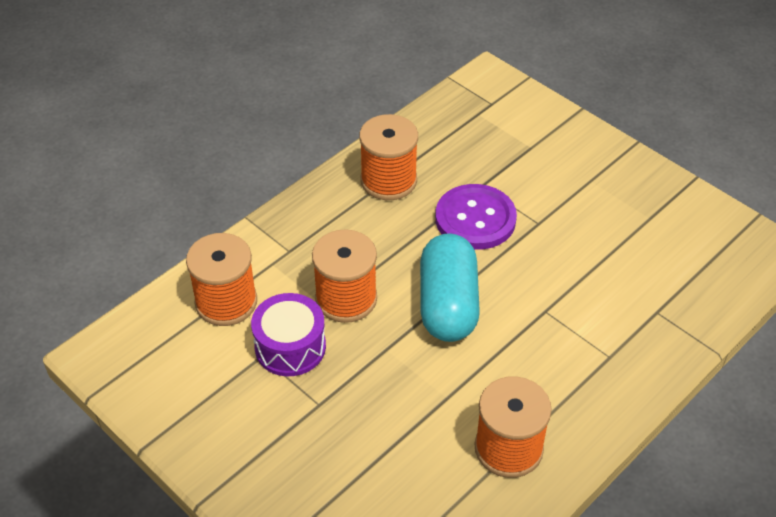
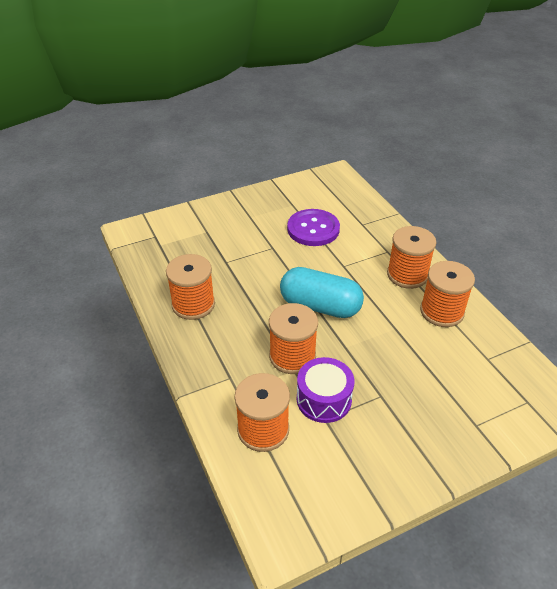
camera: 70 degrees left, 5 degrees down
(475, 219) = (254, 273): purple button -> purple button (313, 229)
(568, 391) = (407, 275): none -> orange spool

